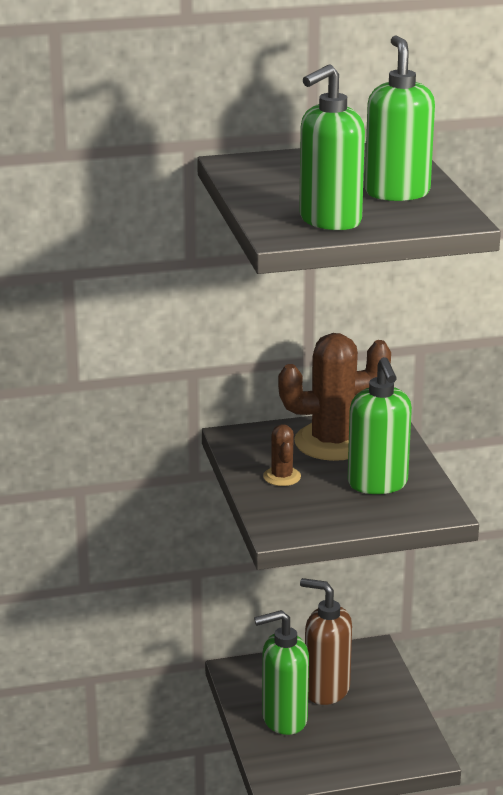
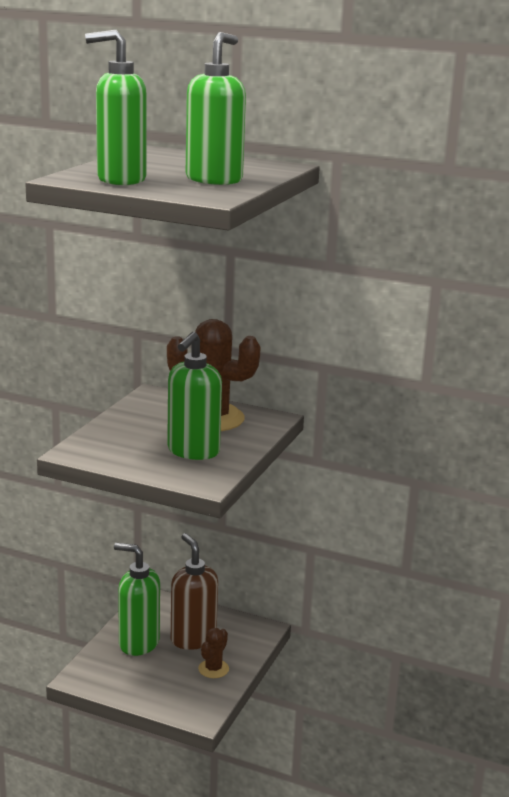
camera: 35 degrees right, 5 degrees down
(282, 477) = (137, 424): brown cactus -> brown cactus (213, 669)

